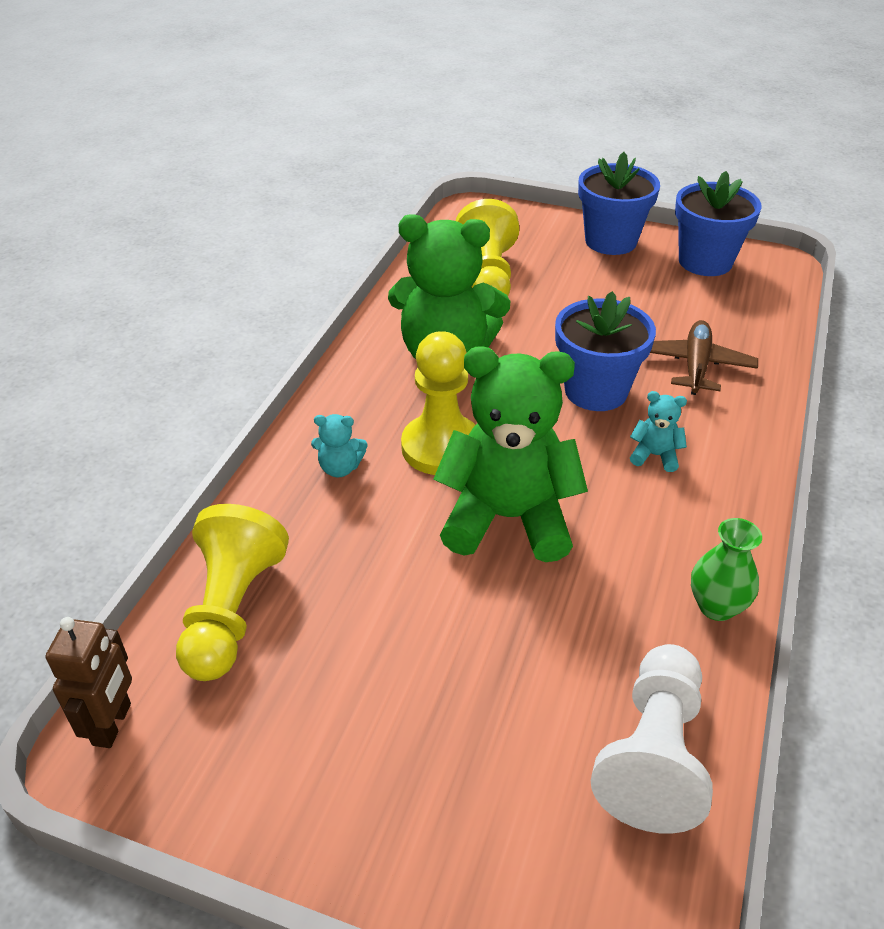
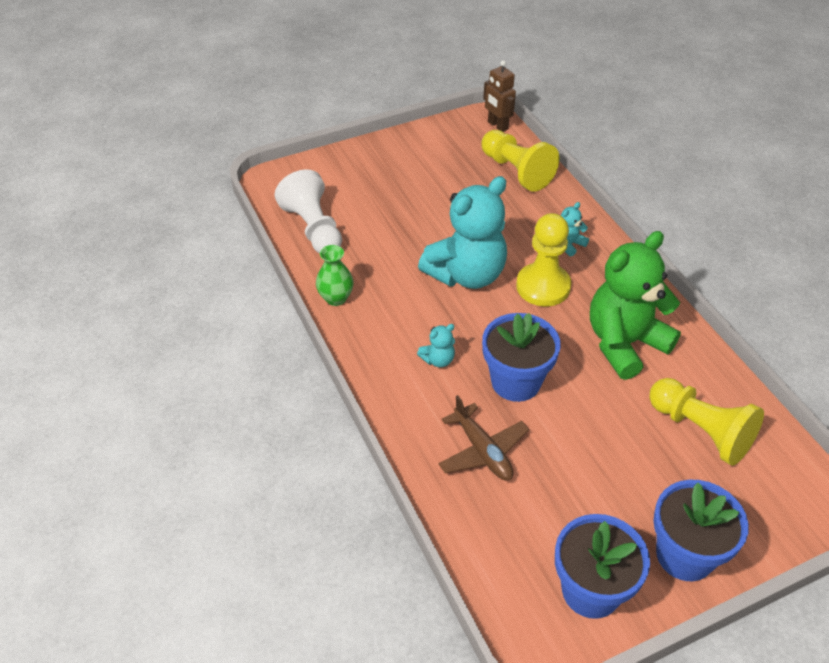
camera: 135 degrees right, 5 degrees up
(508, 518) = (466, 274): green teddy bear -> turquoise teddy bear

